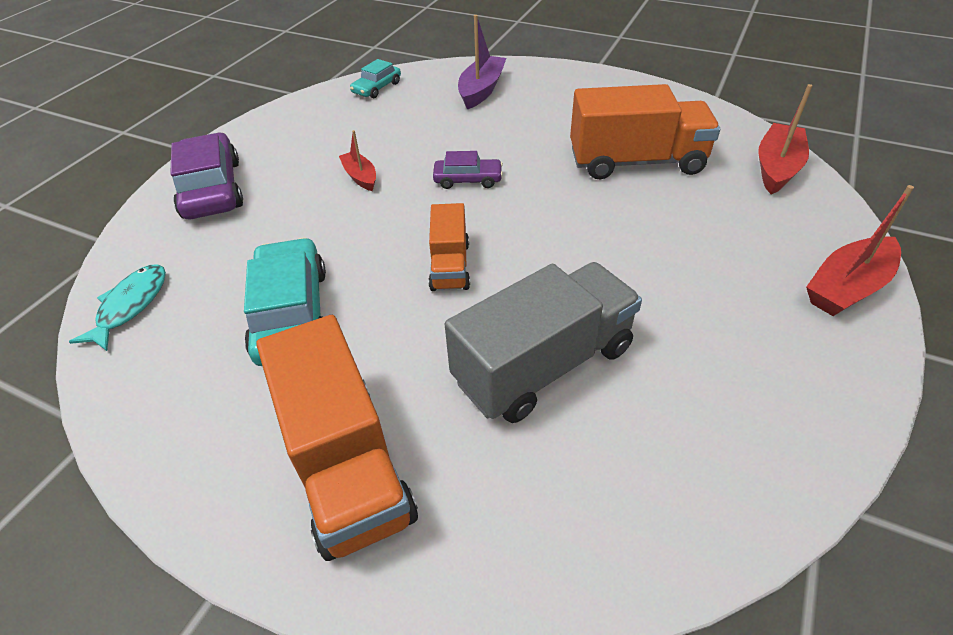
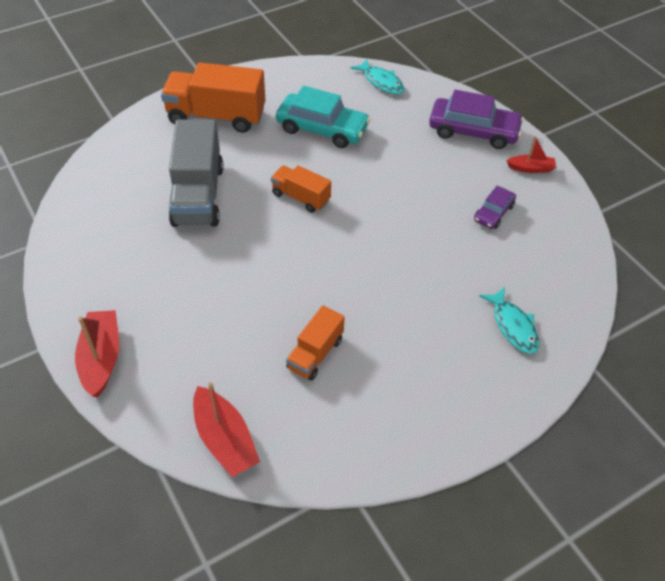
camera: 120 degrees right, 5 degrees up
(360, 177) = (430, 198): red boat -> red boat (531, 168)
(377, 88) = (569, 260): turquoise car -> none
(468, 180) = (379, 247): purple car -> purple car (493, 213)
(481, 90) = (513, 326): purple boat -> turquoise fish
(636, 162) = (315, 354): orange truck -> orange truck, size x0.56

